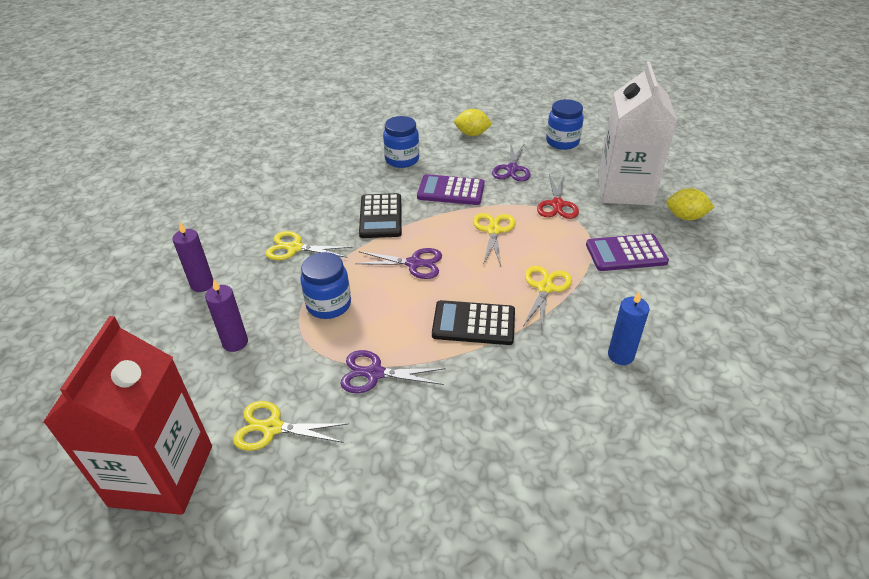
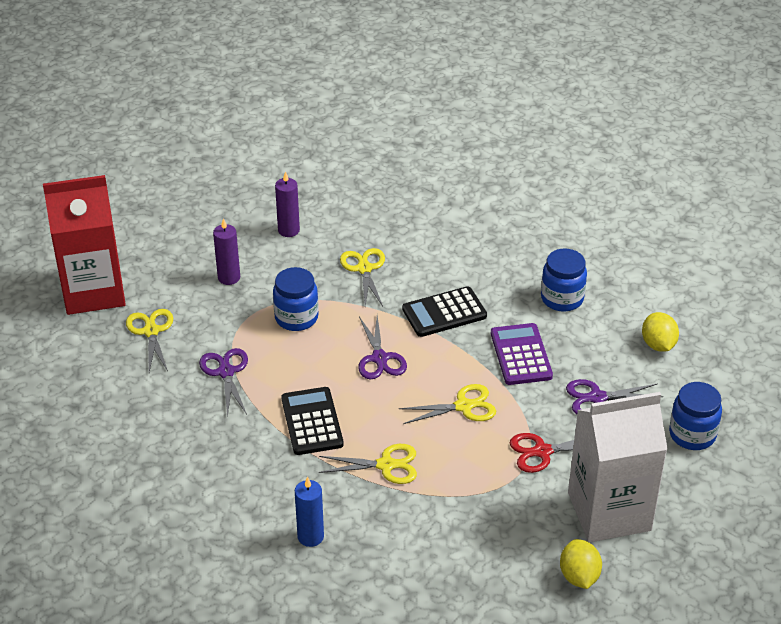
camera: 70 degrees right, 0 degrees up
(626, 253) = (476, 525): purple calculator -> none

